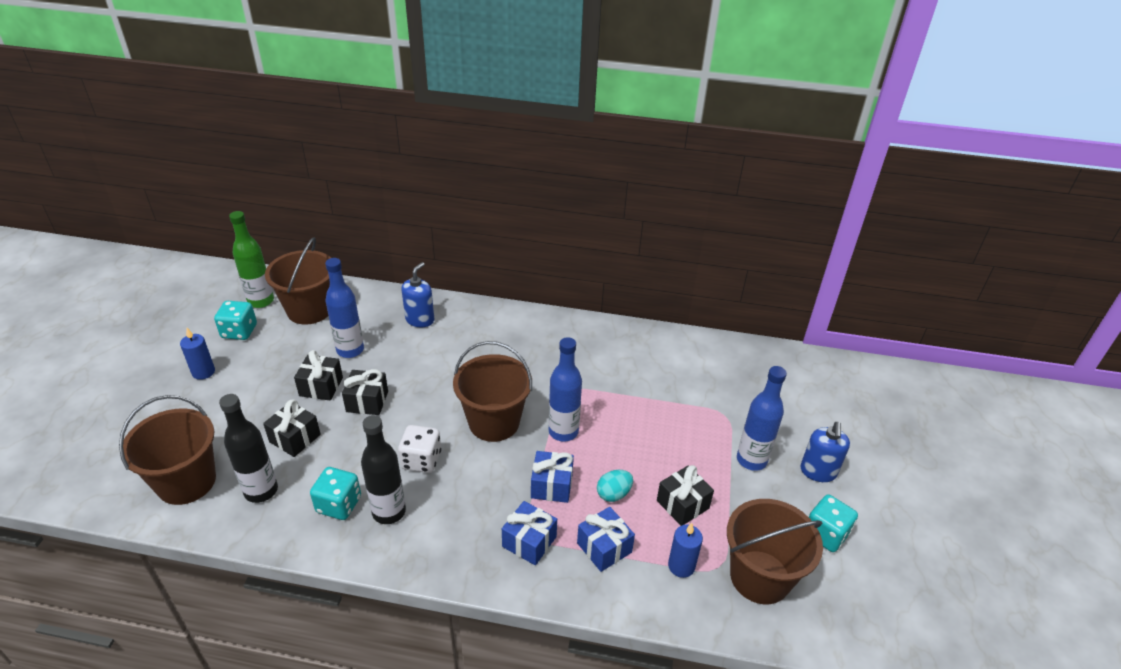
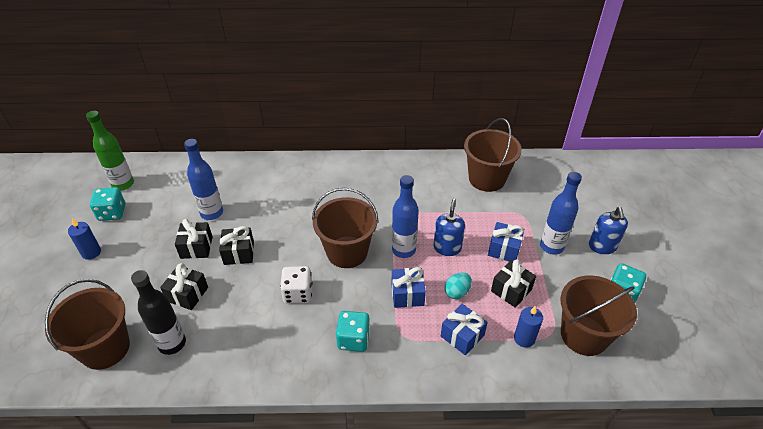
camera: 10 degrees left, 5 degrees up
(309, 310) = (167, 185): brown bucket -> brown bucket (486, 179)
(339, 504) = (241, 342): turquoise dice -> turquoise dice (353, 339)
(389, 512) = (284, 340): black bottle -> none
(420, 320) = (262, 178): blue soap dispenser -> blue soap dispenser (447, 248)
(529, 542) = (403, 342): blue gift -> blue gift (504, 249)

